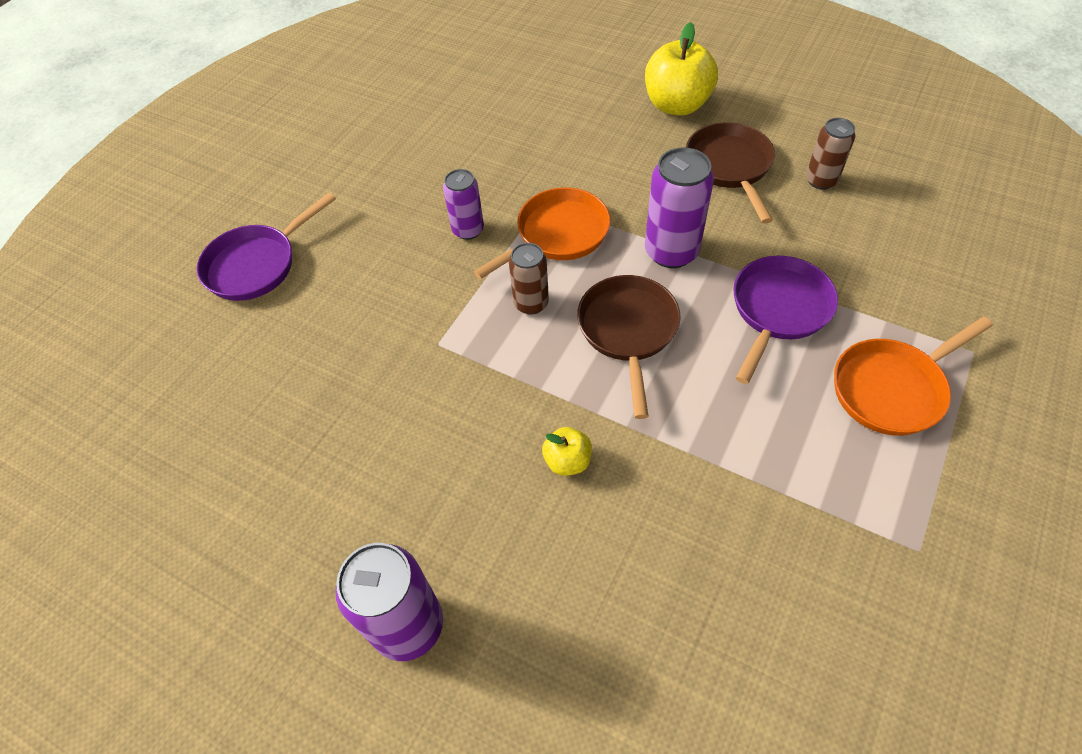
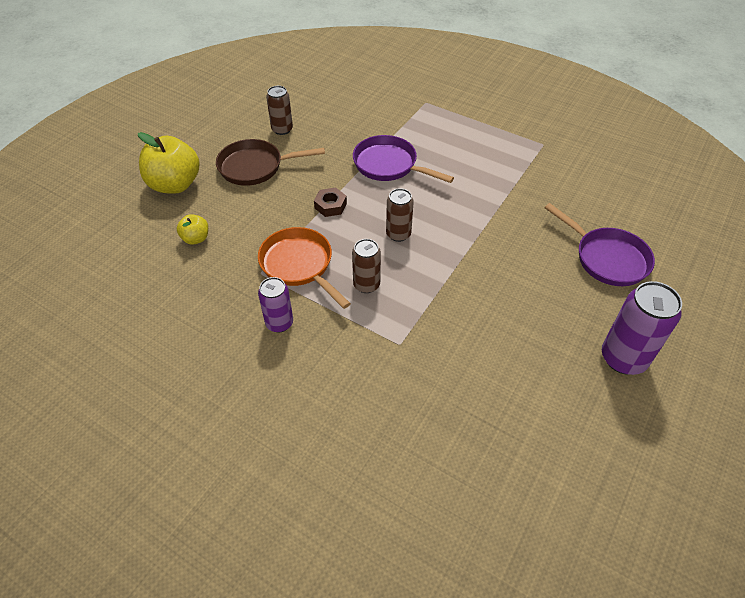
camera: 90 degrees left, 5 degrees down
(257, 265) = (284, 502): purple pan -> purple pan (607, 258)
(567, 461) = (500, 272): yellow apple -> yellow apple (196, 239)
(628, 331) = (398, 234): brown pan -> brown can
(671, 252) = (330, 205): purple can -> brown nut
(892, 388) = (448, 133): orange pan -> none

